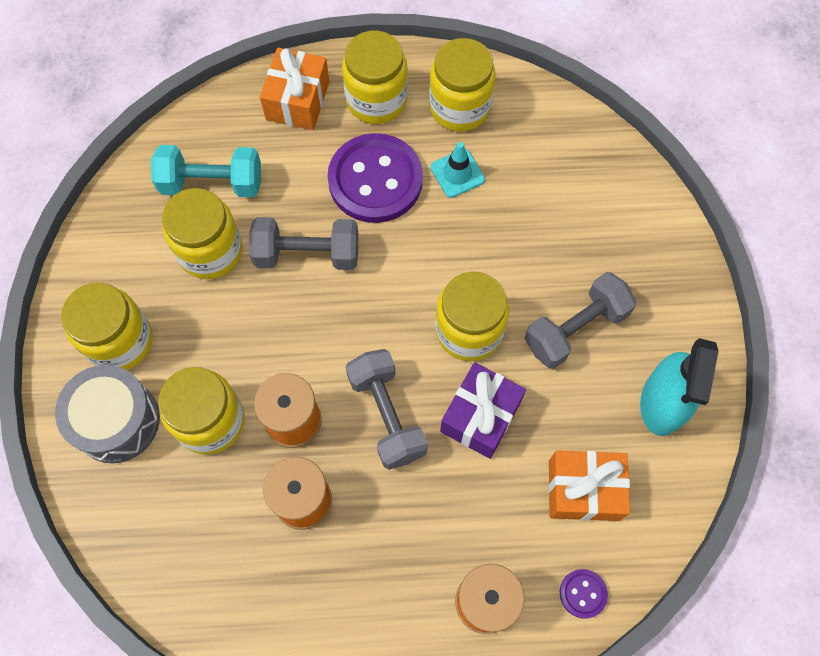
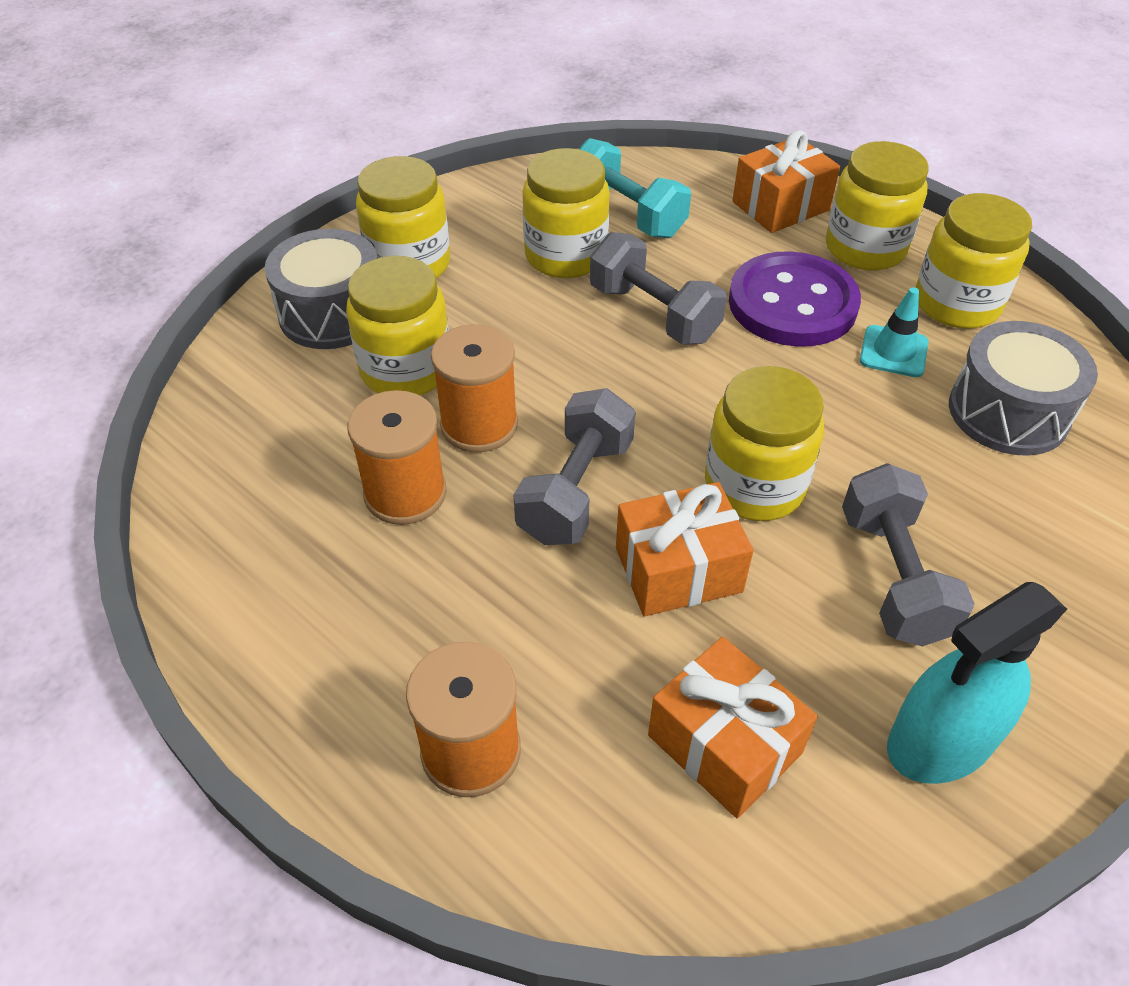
camera: 45 degrees right, 20 degrees down
(480, 416) = (678, 569): purple gift -> orange gift
(544, 171) = (1008, 412): none -> grey drum
(575, 329) = (893, 576): grey dumbbell -> grey dumbbell turned 75 degrees clockwise
(583, 593) = (597, 856): purple button -> none

